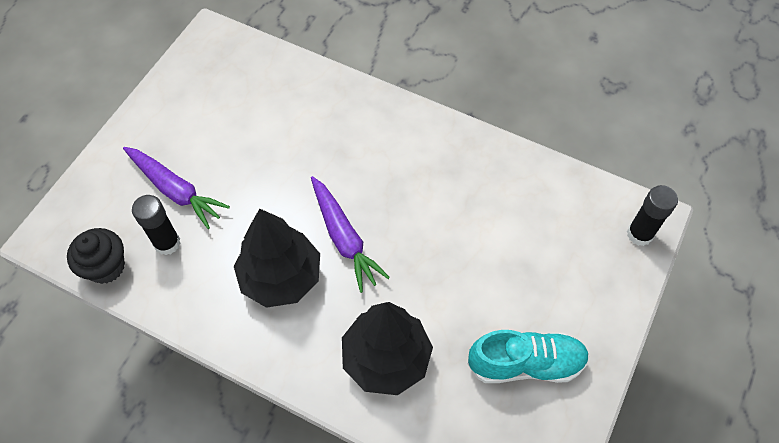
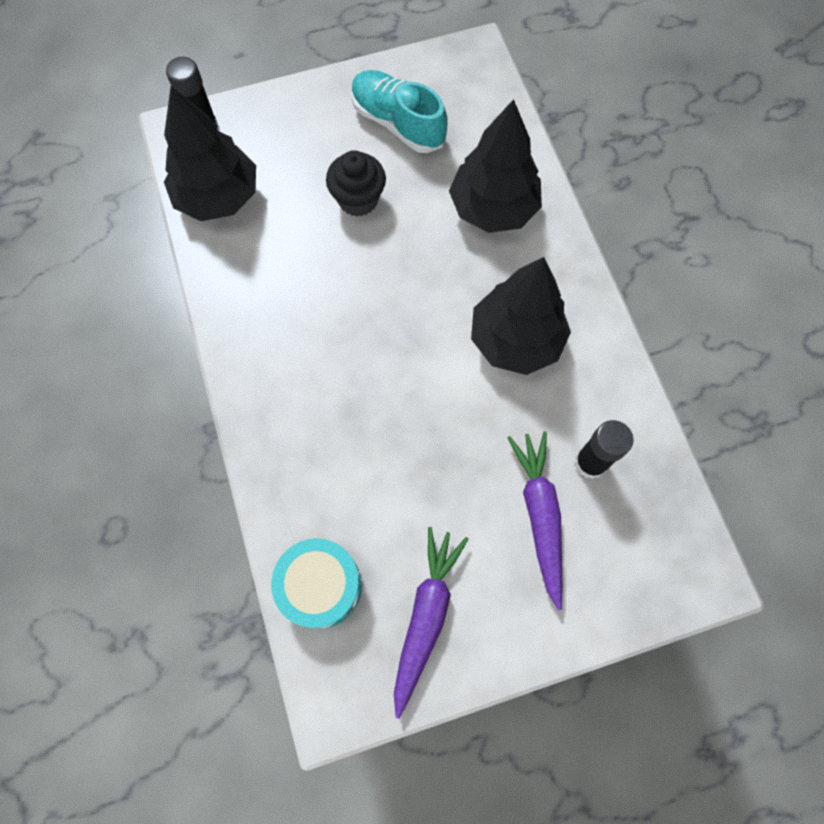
camera: 135 degrees left, 10 degrees up
(106, 267) = (665, 489): black cupcake -> black cupcake (358, 199)
(267, 69) = (320, 586): none -> turquoise drum
(344, 238) = (430, 327): purple carrot -> purple carrot (426, 617)
(567, 199) = (218, 197): none -> black tree

